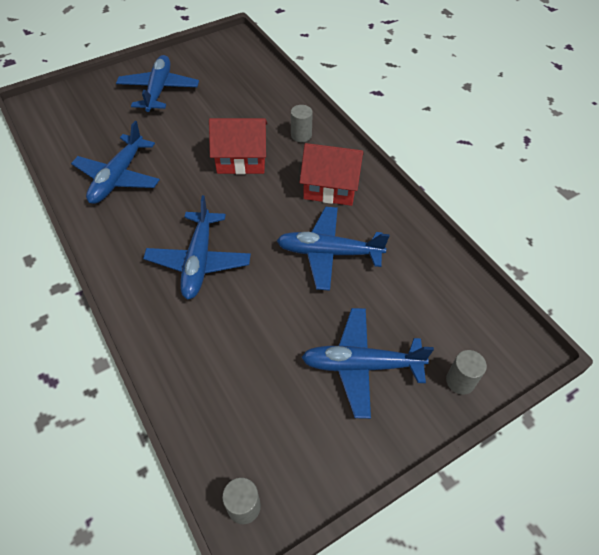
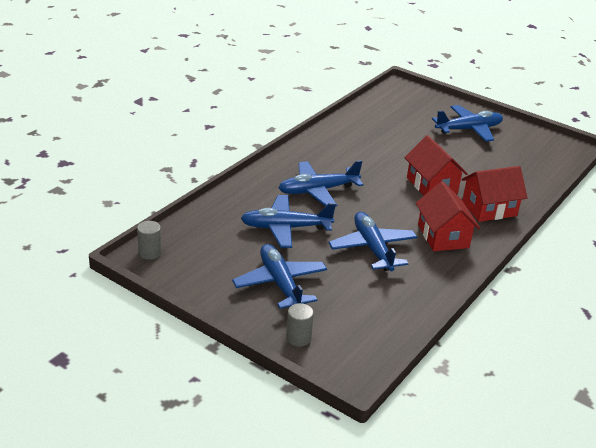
camera: 65 degrees right, 20 degrees down
(118, 177) = (364, 138): blue plane -> blue plane (285, 228)
(301, 135) = (489, 209): grey cylinder -> red house

